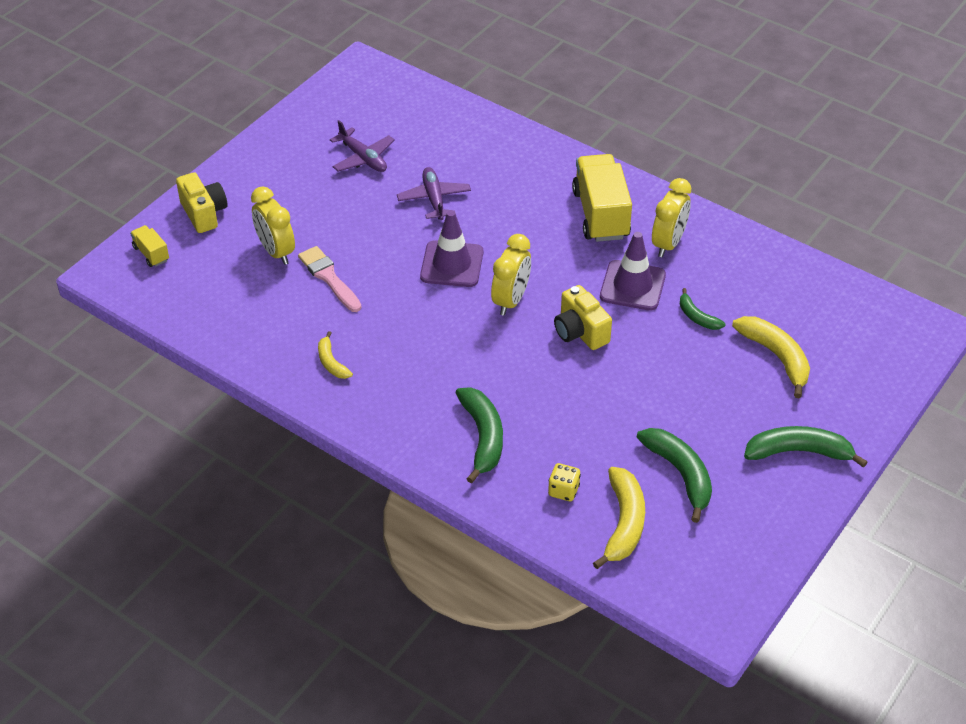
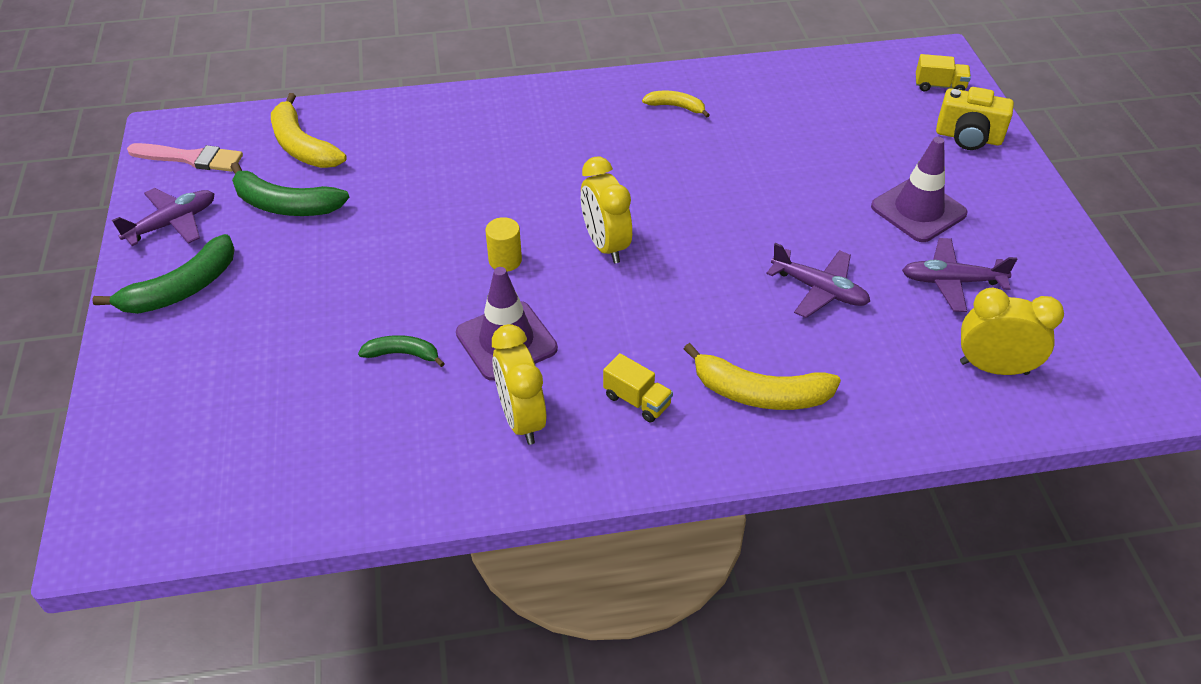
camera: 135 degrees right, 0 degrees up
(276, 252) = (859, 149): yellow clock -> yellow clock (993, 367)
(329, 278) = (783, 159): pink brush -> pink brush (191, 158)
(452, 264) = (704, 240): purple traffic cone -> purple traffic cone (918, 210)
(482, 437) = (486, 132): green banana -> none
(563, 490) = (376, 138): yellow dice -> none
(580, 332) = (505, 260): yellow camera -> yellow cylinder
(600, 214) = (637, 400): yellow truck -> yellow truck, size x0.47
(771, 514) = (172, 223): none -> purple plane
(776, 357) = (276, 368): yellow banana -> yellow banana (760, 393)

